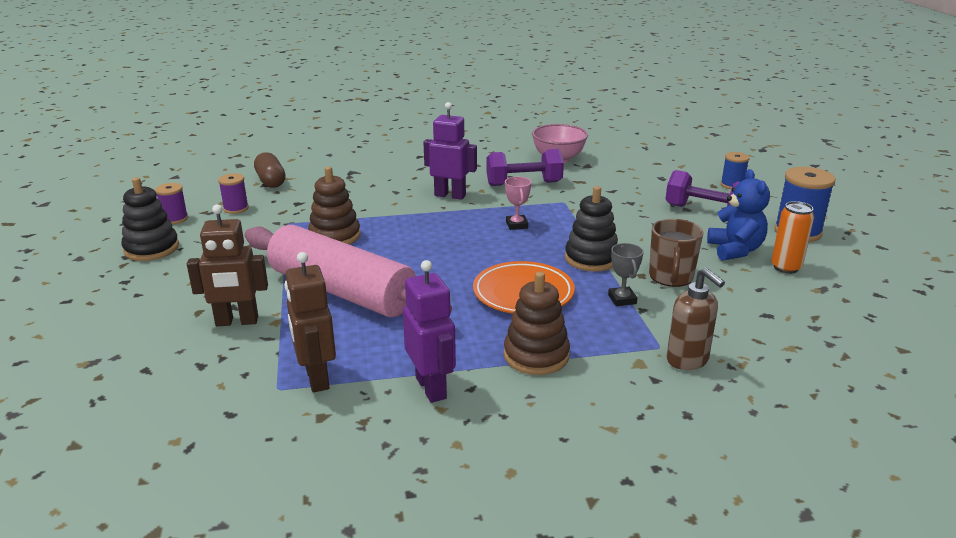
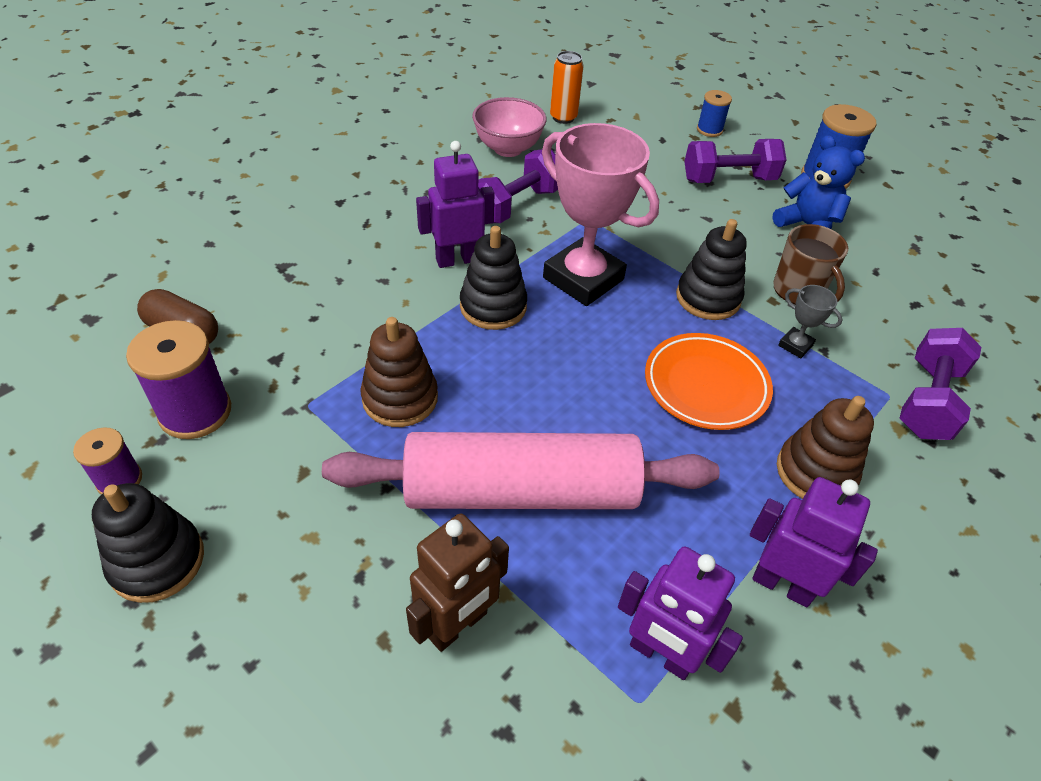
camera: 40 degrees left, 20 degrees up
(236, 208) = (195, 412): purple spool -> purple spool, size x1.74
(316, 378) = (660, 654): brown robot -> purple robot
(441, 219) = (493, 306): none -> black stacking toy
(517, 225) = (583, 278): pink trophy -> pink trophy, size x2.41
(688, 360) = (927, 400): brown soap dispenser -> purple dumbbell
(786, 267) = (865, 232): orange can -> orange can (563, 117)

